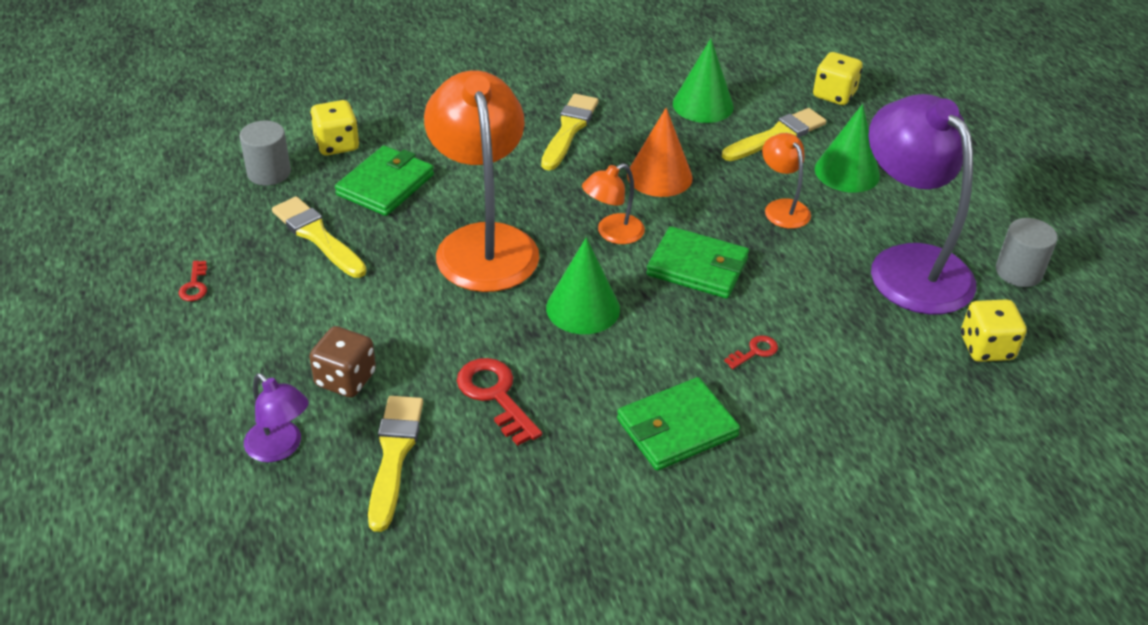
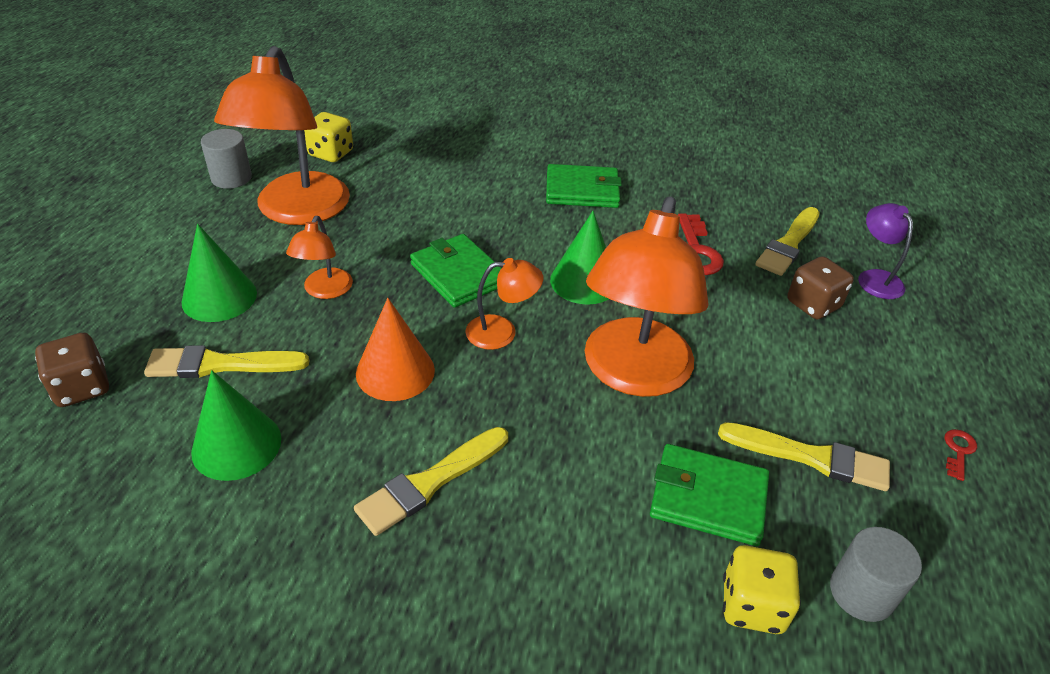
camera: 150 degrees left, 0 degrees up
(317, 236) = (811, 457): yellow brush -> yellow brush turned 60 degrees counterclockwise
(385, 185) = (708, 498): green wallet -> green wallet turned 45 degrees clockwise
(754, 352) = (484, 207): red key -> none
(834, 95) = (82, 387): yellow dice -> brown dice
(908, 265) = (297, 211): purple lamp -> orange lamp

